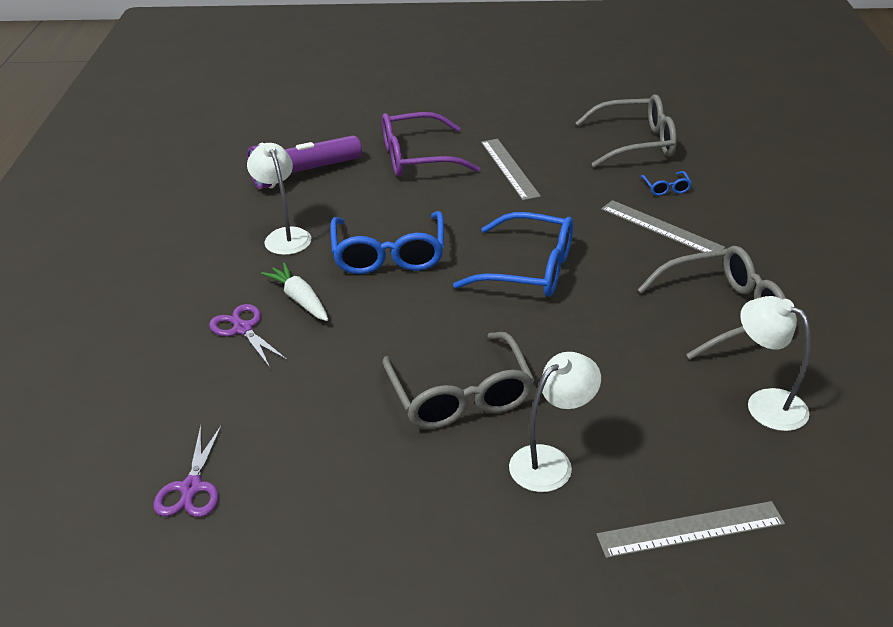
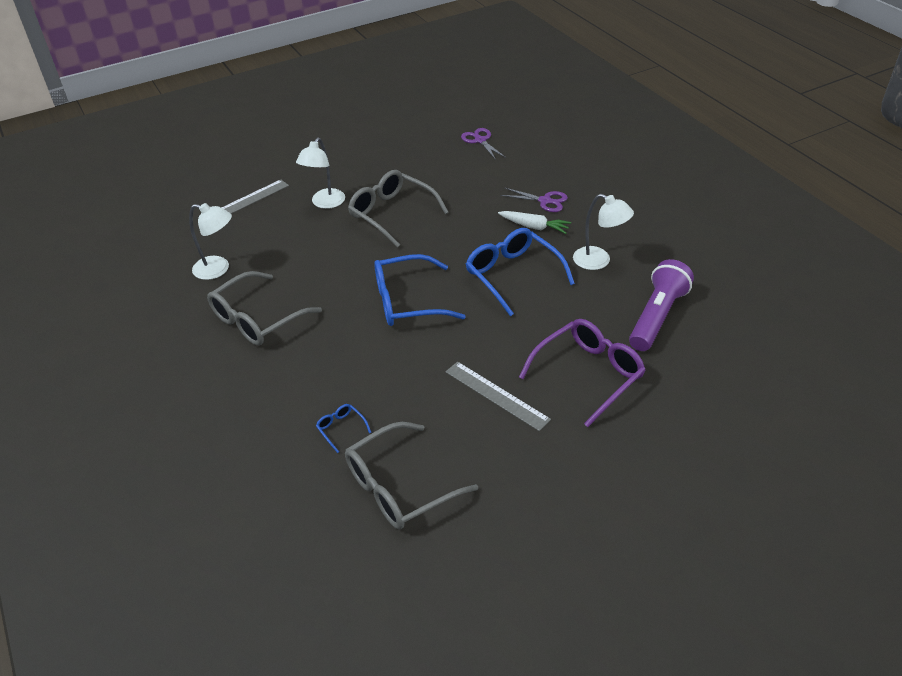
camera: 150 degrees right, 5 degrees up
(661, 228) = (327, 378): grey ruler -> none

